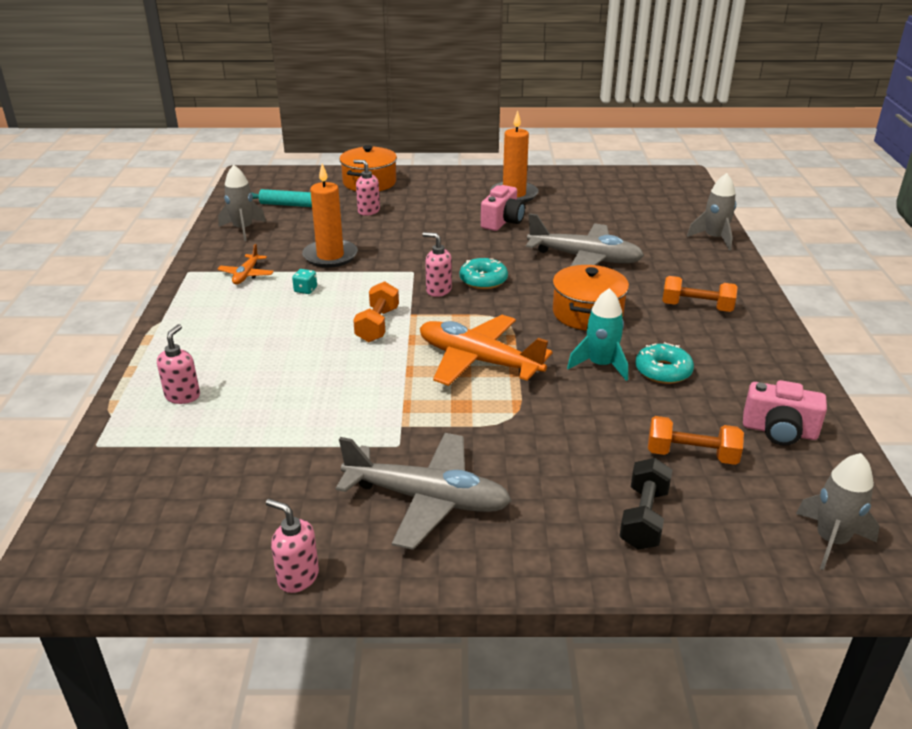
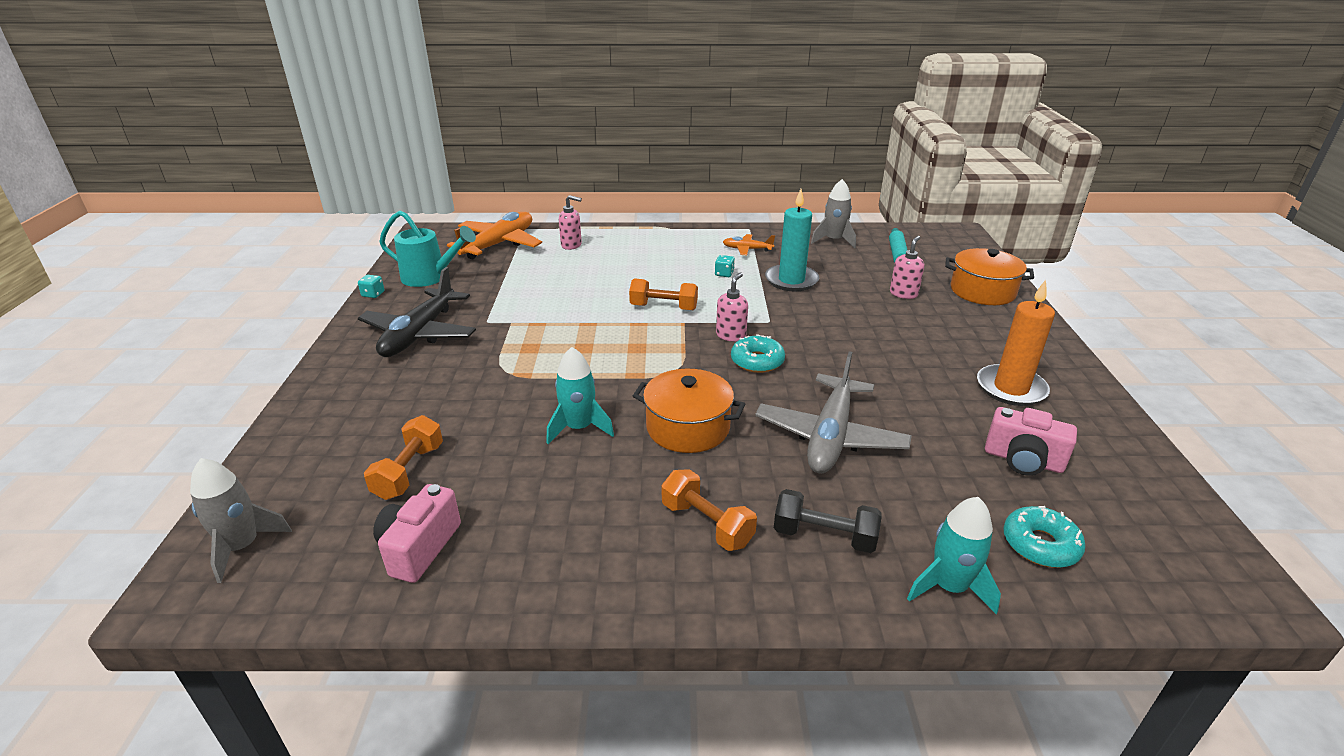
camera: 90 degrees right, 0 degrees up
(251, 522) = (430, 277): none -> turquoise watering can
(298, 577) = (373, 294): pink soap dispenser -> turquoise dice
(330, 256) = (791, 280): orange candle -> turquoise candle
(427, 499) = (419, 334): grey plane -> black plane
(478, 361) = (598, 356): orange plane -> orange plane (499, 244)
(502, 222) = (916, 377): pink camera -> pink camera (1023, 460)
(643, 518) = (343, 431): black dumbbell -> black dumbbell (824, 536)
(663, 371) = (559, 472): turquoise donut -> turquoise donut (1040, 545)
(696, 307) = (707, 524): orange dumbbell -> orange dumbbell turned 60 degrees counterclockwise
(714, 238) = (949, 587): grey rocket -> turquoise rocket

